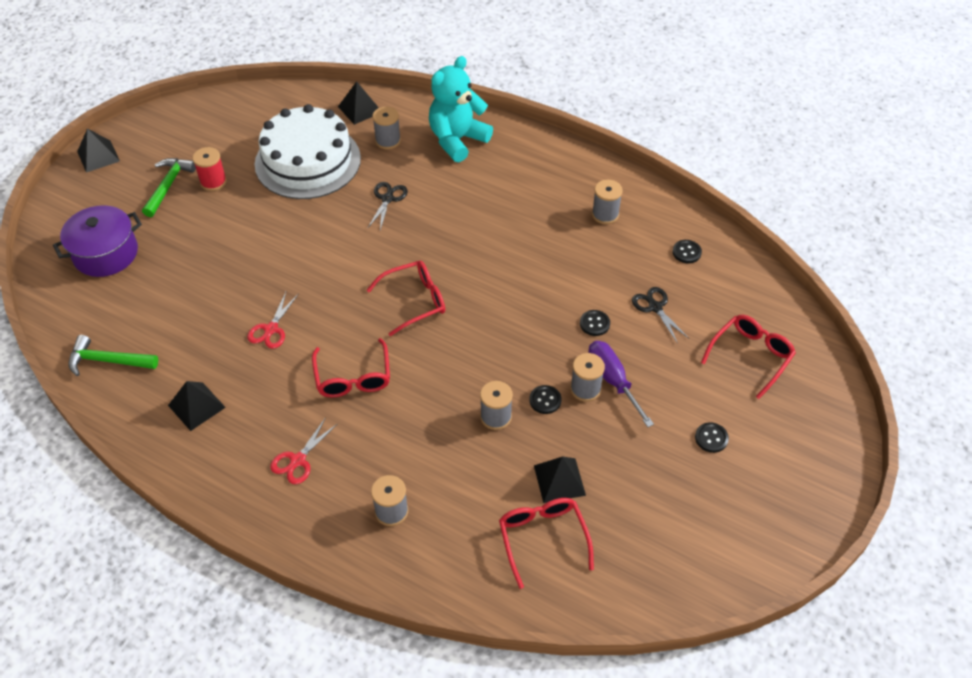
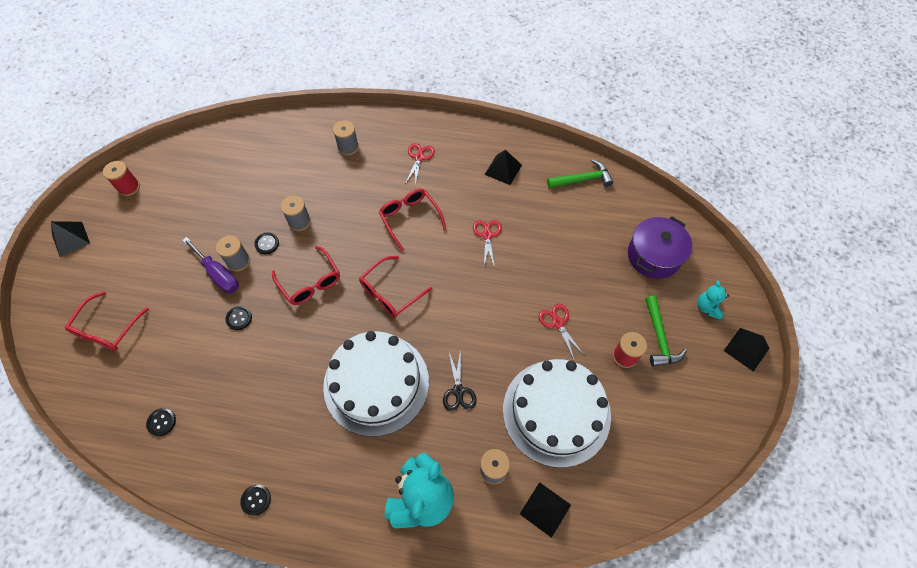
camera: 160 degrees right, 10 degrees up
(99, 195) = (707, 307): none -> turquoise teddy bear
(256, 224) = (557, 323): none -> red scissors
(464, 225) = (376, 383): none -> white cake
(543, 538) = (251, 159): red glasses -> red glasses (310, 282)
(559, 480) = (247, 194): black pyramid -> black pyramid (71, 239)
(605, 214) = (245, 444): grey spool -> none
(655, 307) = (189, 351): black scissors -> none
(711, 438) = (142, 252): black button -> black button (256, 500)
(734, 547) = (129, 187): none -> red spool

